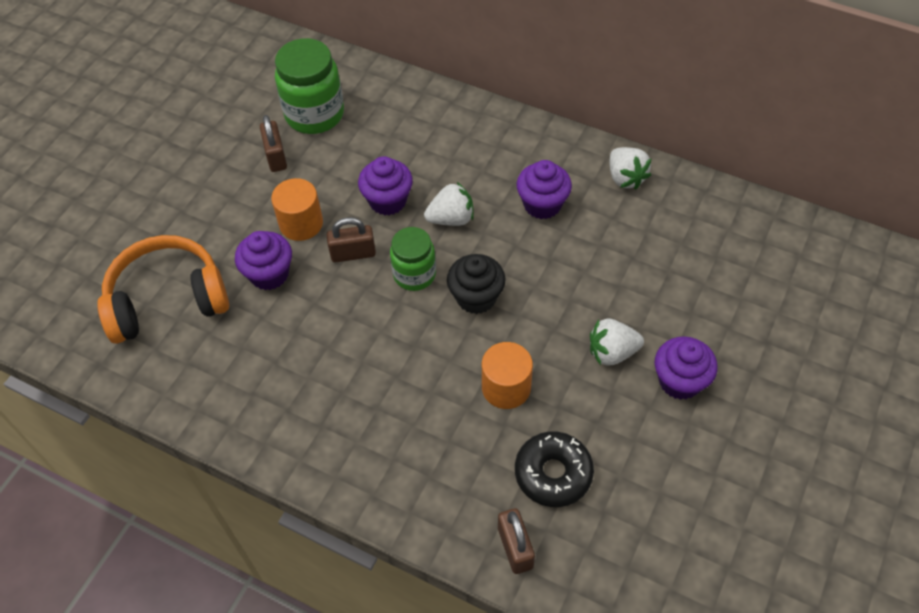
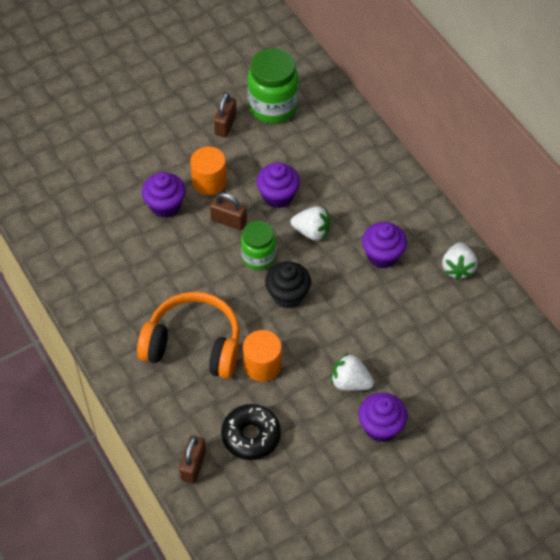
camera: 30 degrees right, 0 degrees up
(167, 300) = (91, 188): orange headphones -> orange headphones (194, 344)

